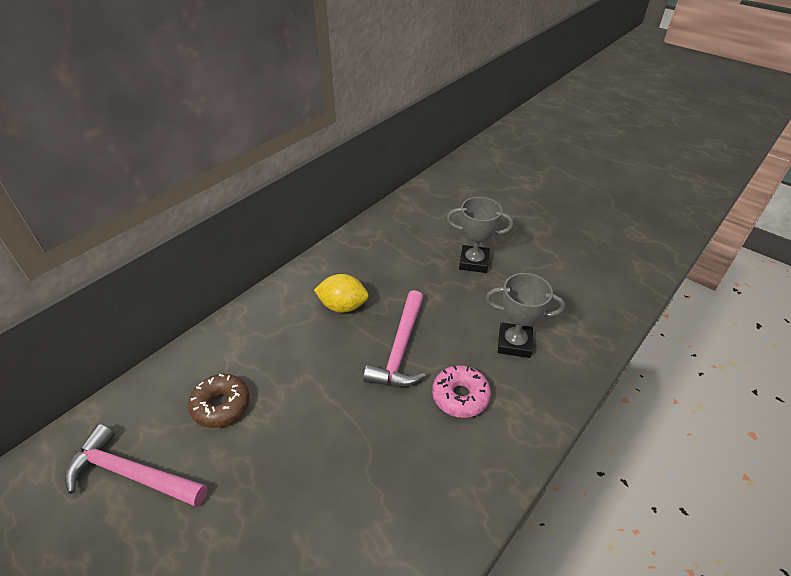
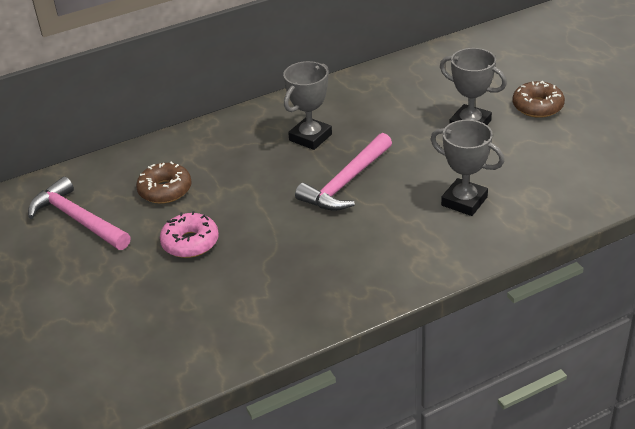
camera: 25 degrees right, 5 degrees down
(343, 306) = (310, 137): yellow lemon -> grey trophy
(460, 396) = (381, 230): pink donut -> pink donut (190, 242)
(516, 234) = (537, 106): none -> brown donut

